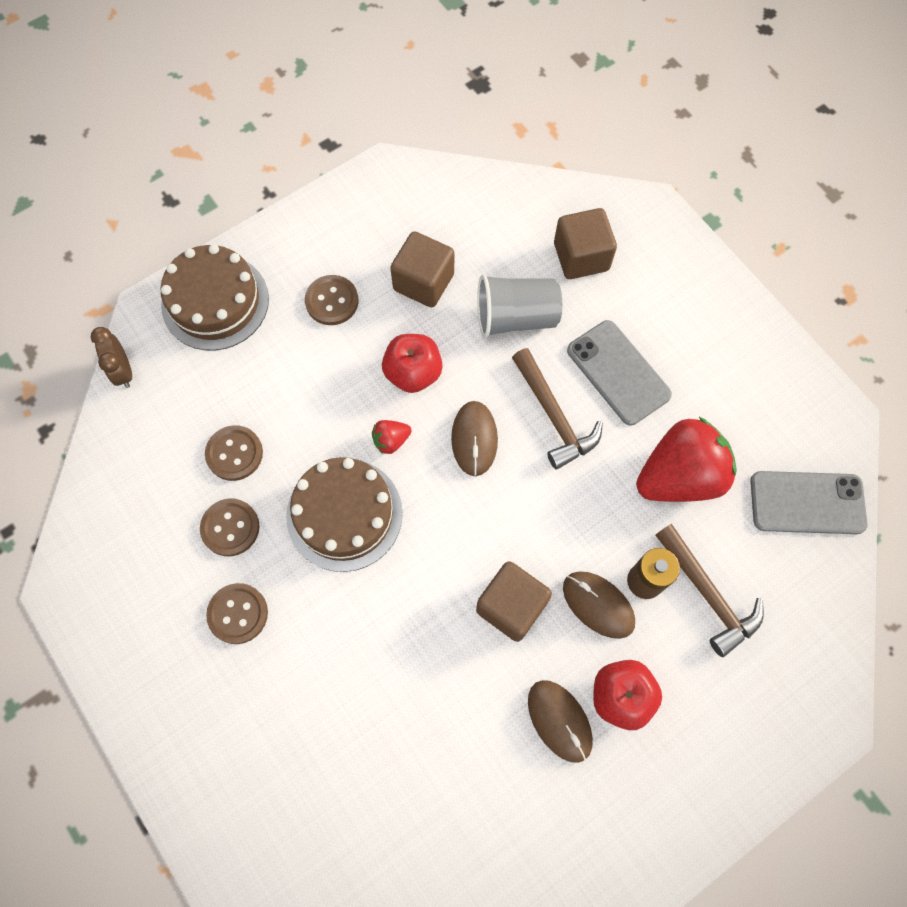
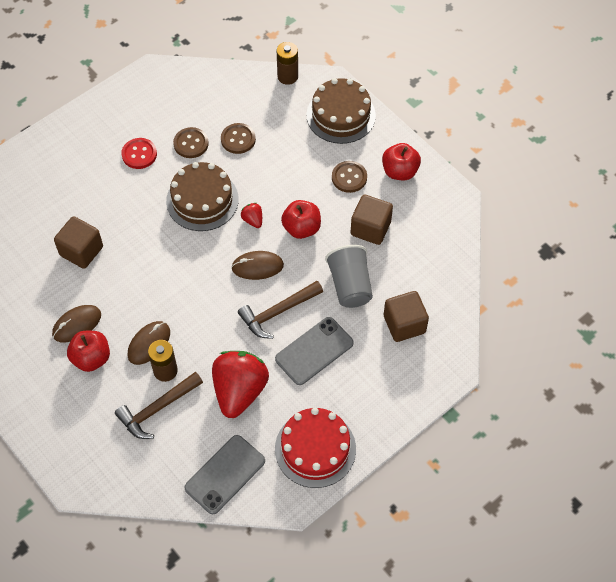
camera: 85 degrees right, 10 degrees down
(123, 371) = (287, 76): brown clock -> brown battery
(238, 614) = (139, 154): brown button -> red button
(330, 235) = (400, 171): none -> red apple
(511, 606) = (147, 294): brown cube -> brown cube (81, 251)
(679, 476) = (239, 391): red strawberry -> red strawberry turned 135 degrees counterclockwise
(765, 383) = (315, 449): none -> red cake
(807, 502) = (225, 474): grey phone -> grey phone turned 45 degrees clockwise

